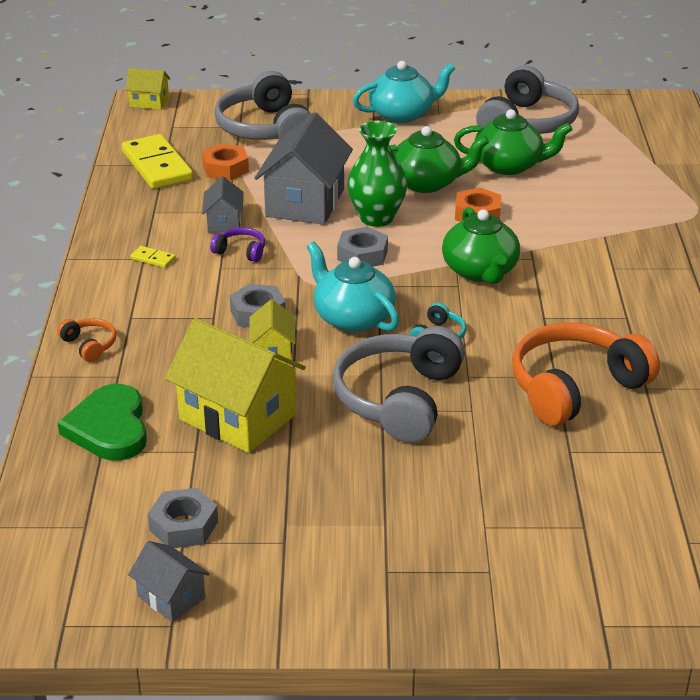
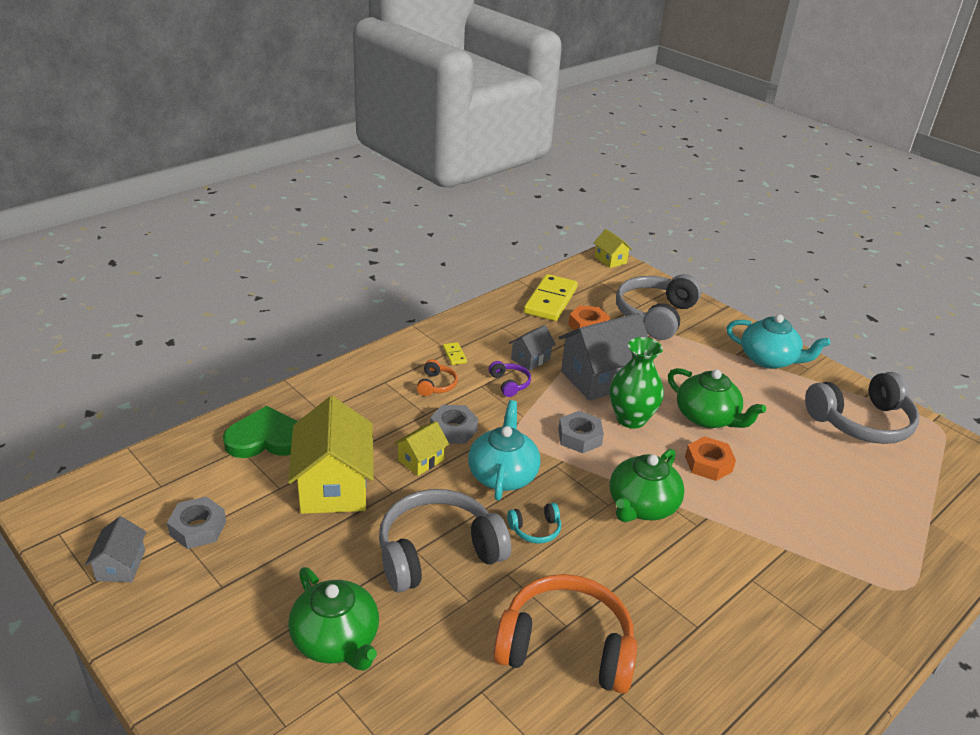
camera: 45 degrees right, 0 degrees up
(89, 345) = (338, 383): orange headphones -> orange headphones (436, 385)
(109, 428) = (266, 438): green heart -> green heart turned 45 degrees clockwise
(509, 165) = (793, 444): green teapot -> green teapot (336, 640)

